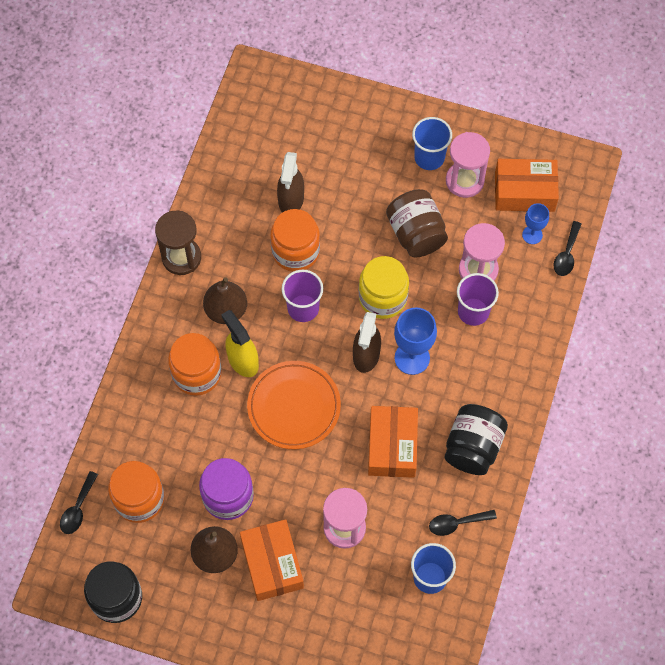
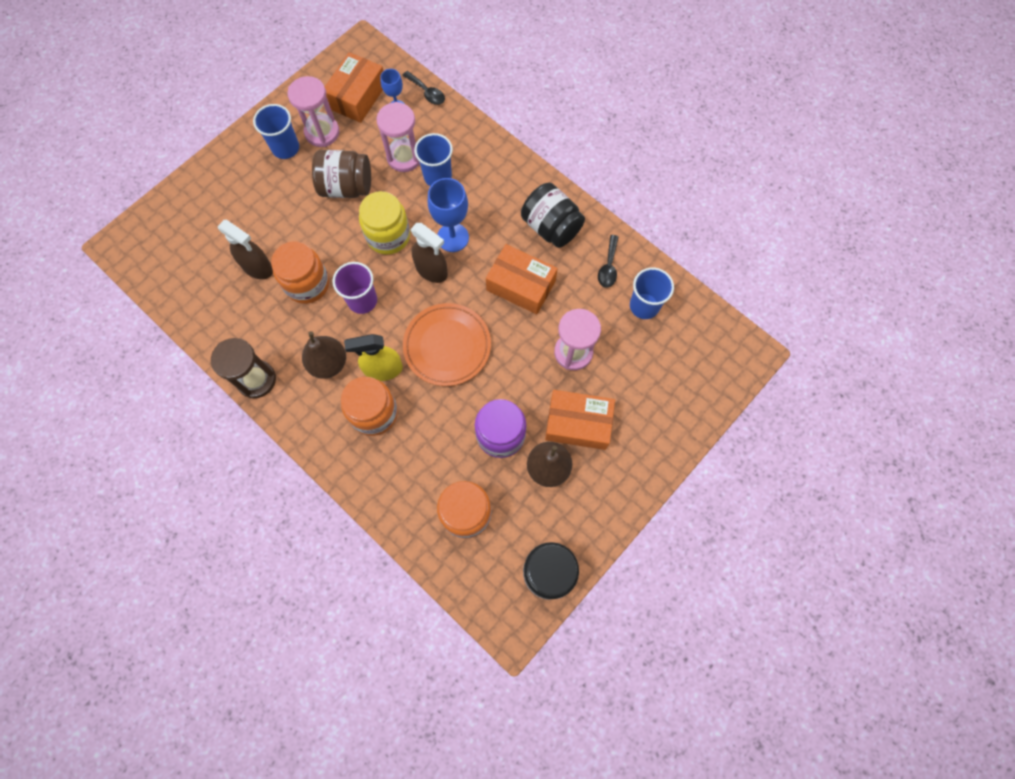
camera: 65 degrees left, 5 degrees up
(78, 509) = (448, 573): black spoon -> none
(473, 311) = (437, 176): purple cup -> blue cup

